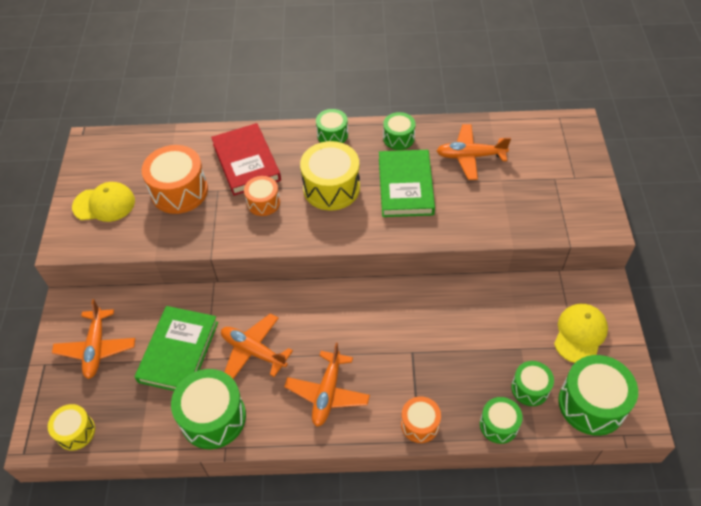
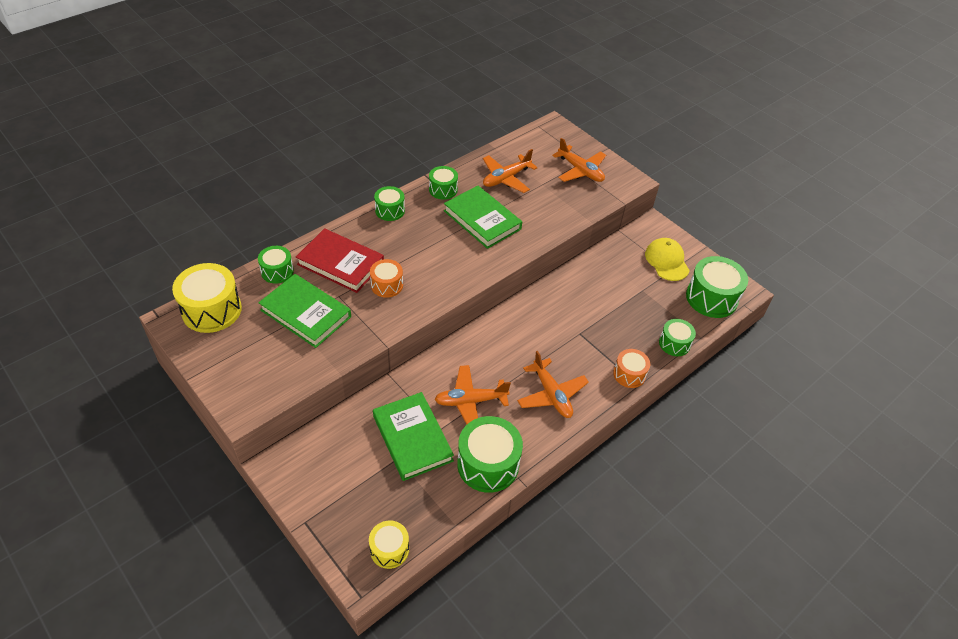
camera: 45 degrees left, 5 degrees down
(96, 348) = (339, 480): orange plane -> orange plane (580, 170)
(104, 204) = (246, 359): yellow cap -> none
(179, 191) = (305, 313): orange drum -> green book
(331, 188) = (429, 248): yellow drum -> yellow drum (211, 310)
(530, 388) = (670, 311): green drum -> green drum (277, 271)

